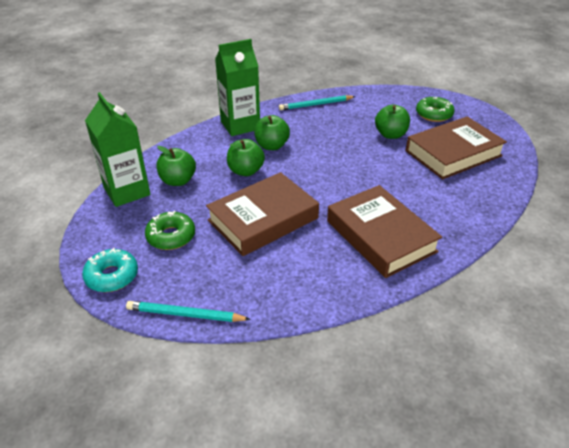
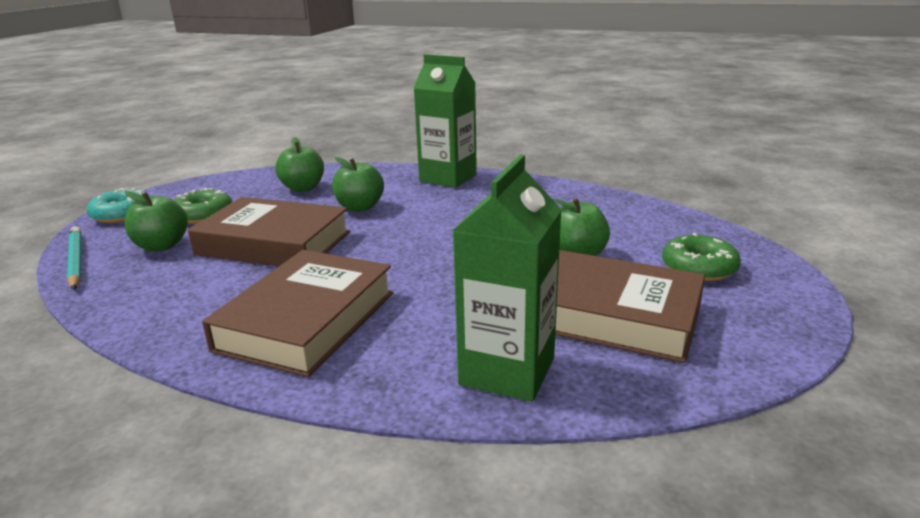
camera: 55 degrees right, 15 degrees down
(127, 191) = (261, 178): green carton -> green carton (507, 371)
(271, 146) = (430, 203): green apple -> green apple (161, 246)
(316, 104) = (564, 195): turquoise pencil -> none

